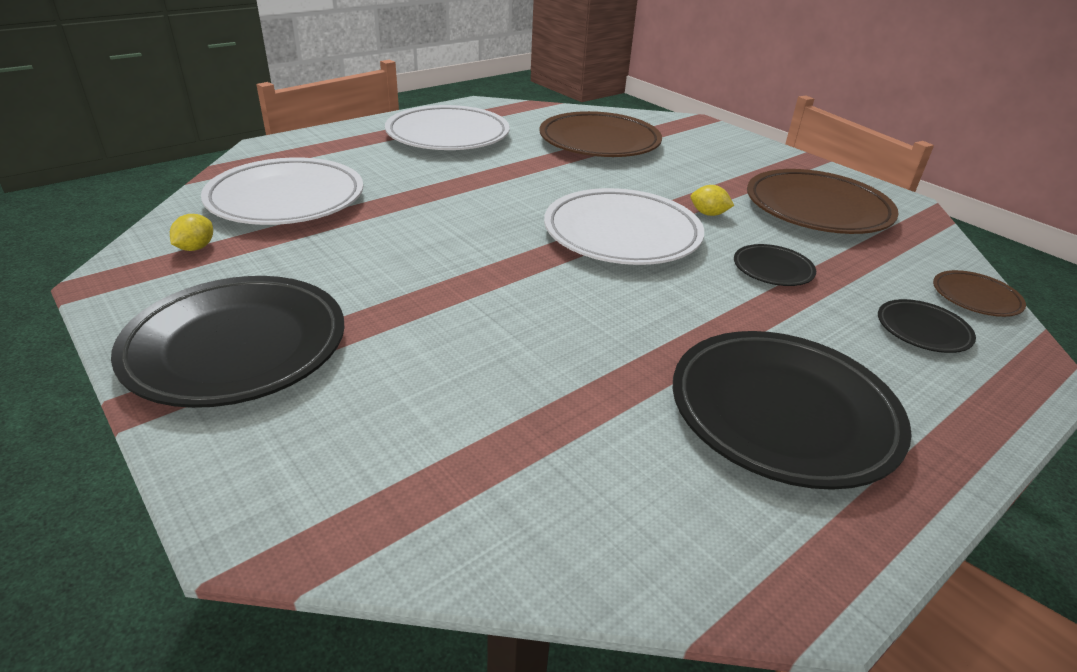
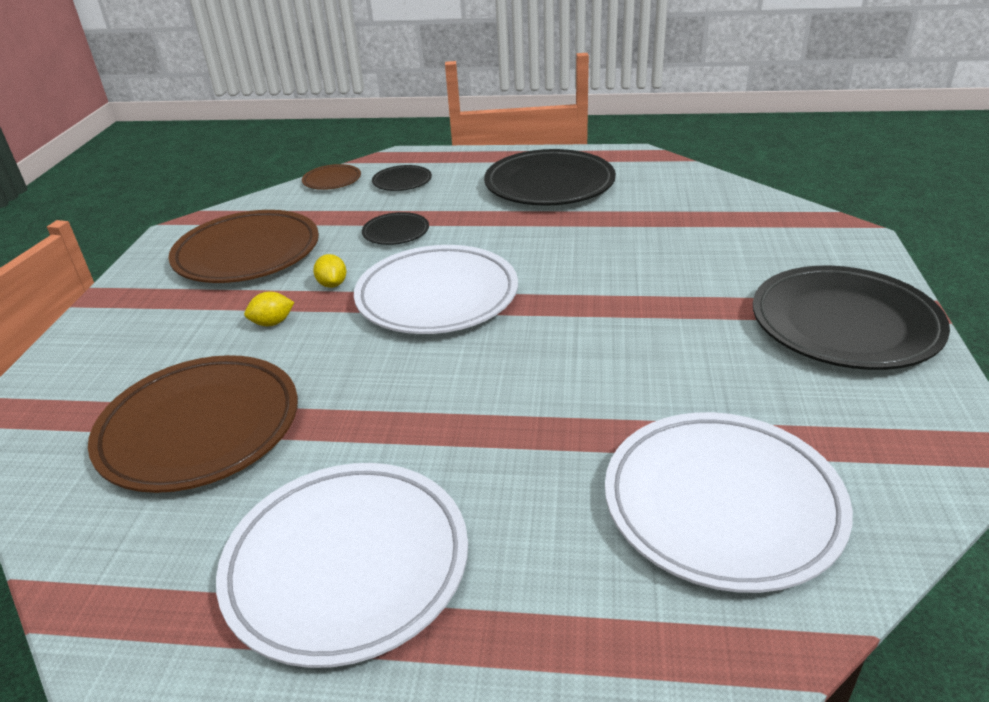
camera: 130 degrees left, 0 degrees up
(196, 248) = (868, 457): yellow lemon -> yellow lemon (272, 323)

